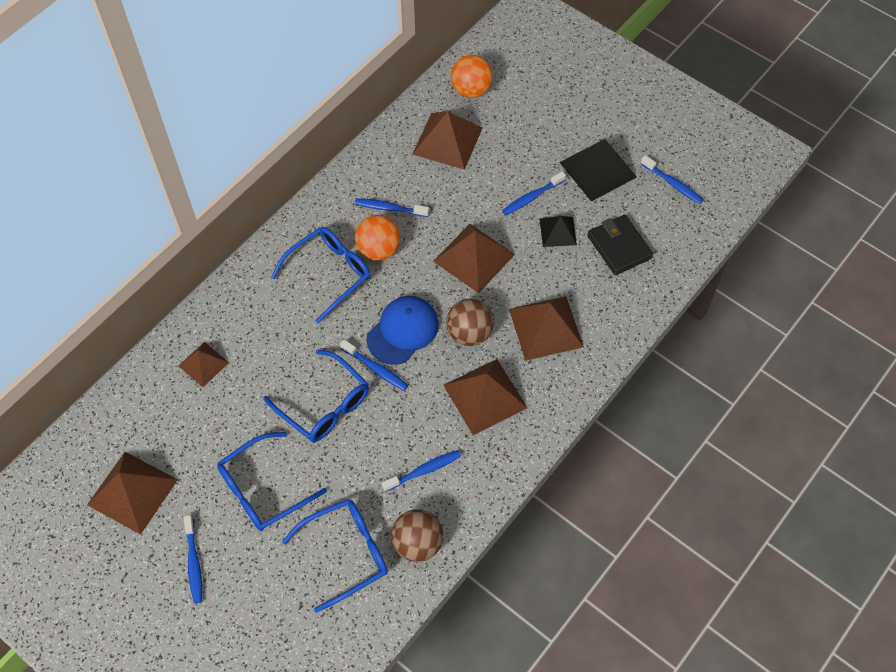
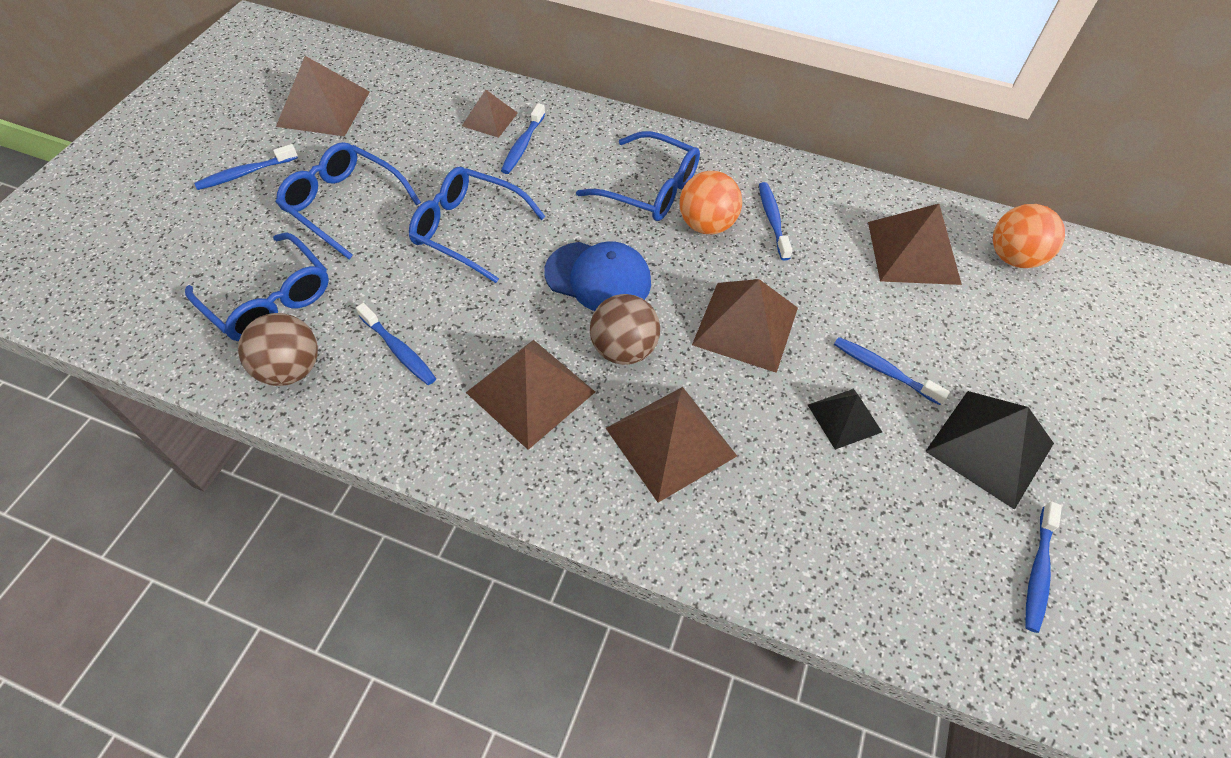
camera: 70 degrees right, 5 degrees down
(324, 405) = (467, 230): blue glasses -> blue glasses turned 90 degrees clockwise
(376, 369) = (533, 265): blue toothbrush -> blue toothbrush (522, 145)
(619, 247) = (864, 512): black wallet -> none

